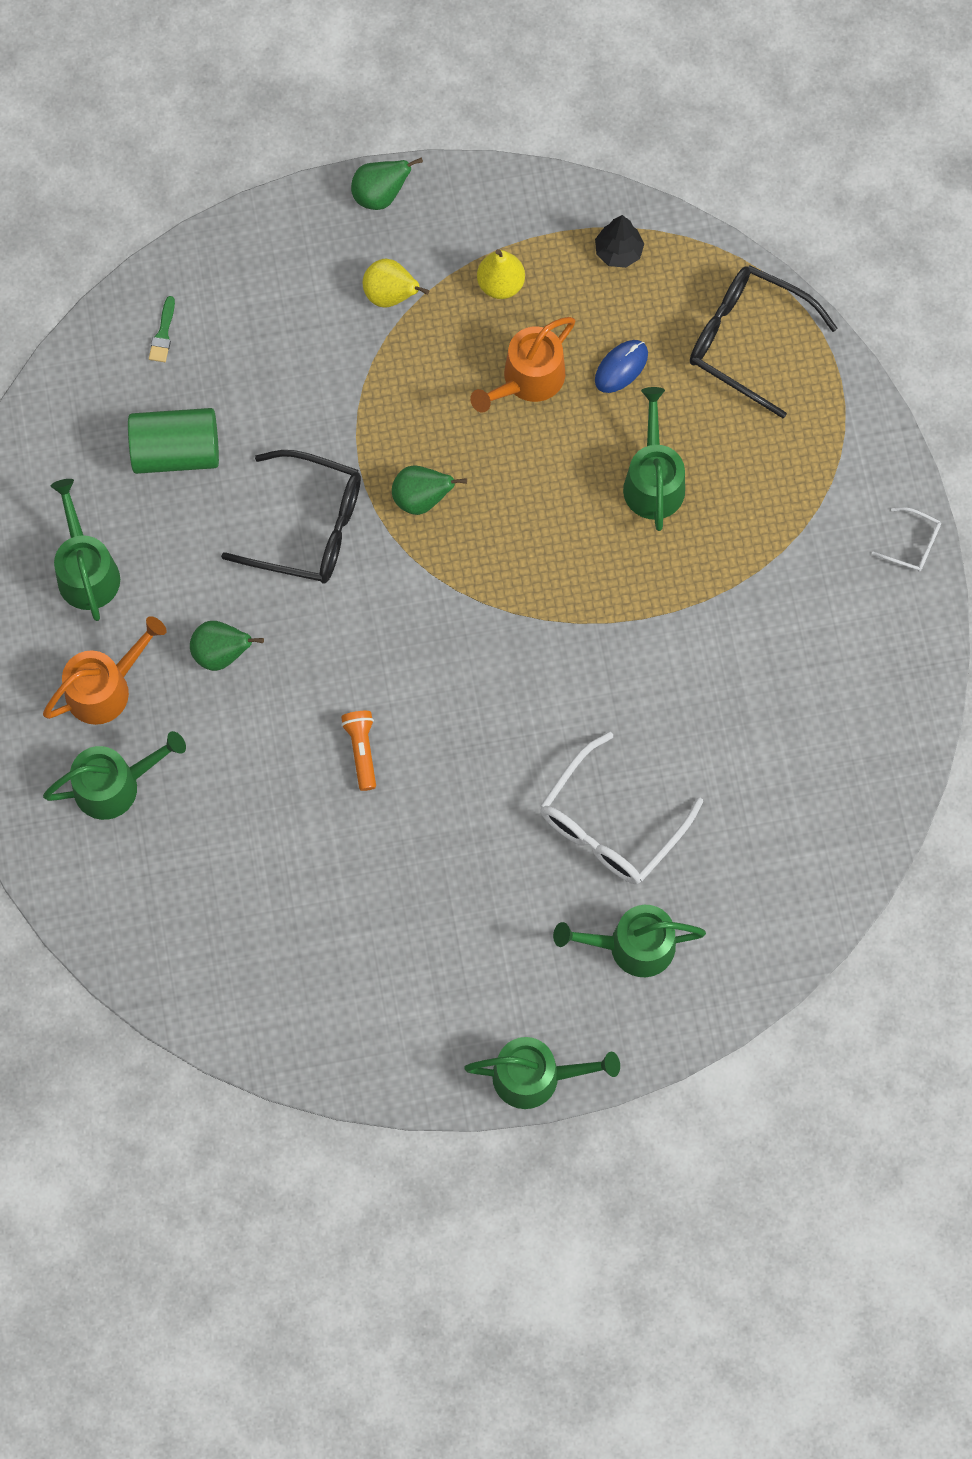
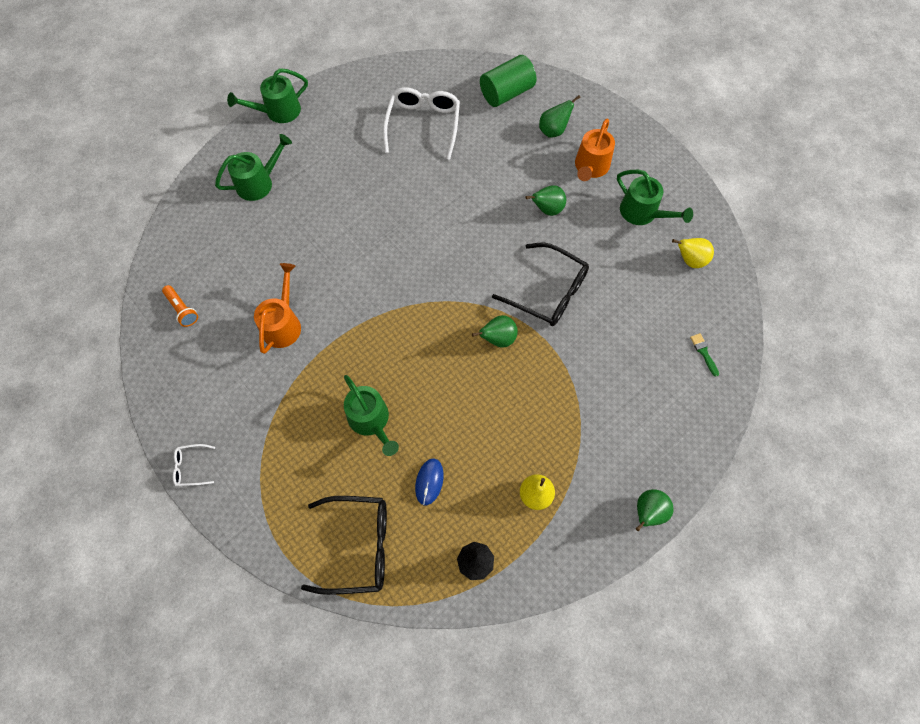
camera: 150 degrees right, 5 degrees down
(114, 785) = (553, 131): green watering can -> green pear
(176, 451) = (645, 293): green cylinder -> green cylinder (506, 93)
(308, 527) = (548, 292): black glasses -> black glasses turned 135 degrees counterclockwise
(361, 750) = (446, 201): orange flashlight -> orange flashlight (182, 309)
(391, 295) = (595, 449): yellow pear -> yellow pear (689, 260)
(528, 379) = (481, 441): orange watering can -> orange watering can (283, 324)
(611, 824) = (298, 230): white glasses -> white glasses (423, 125)

